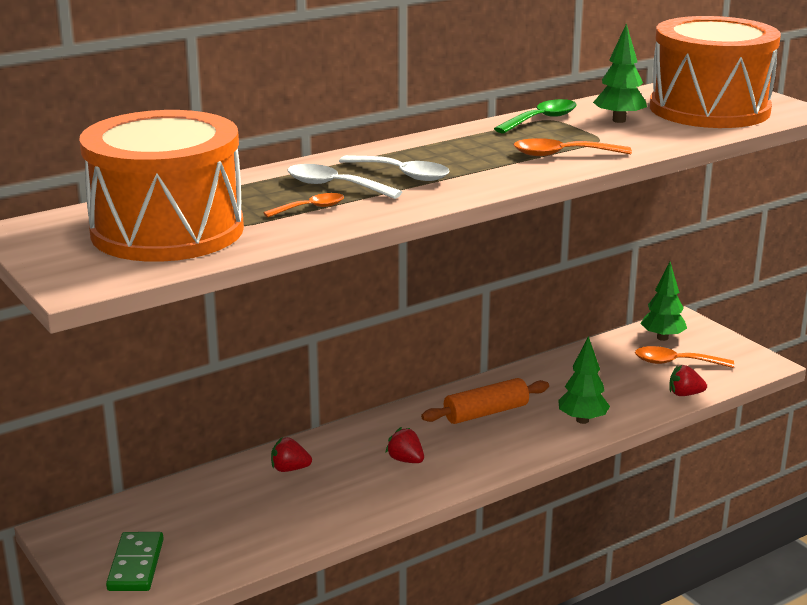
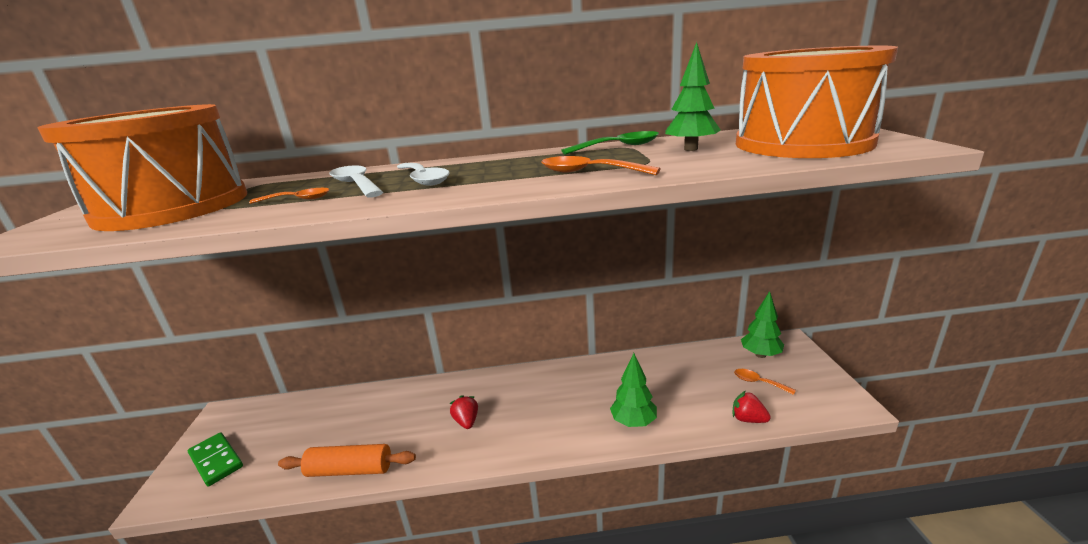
camera: 30 degrees right, 0 degrees up
(135, 565) = (216, 461): green domino -> green domino turned 75 degrees counterclockwise
(289, 469) = (388, 405): red strawberry -> none
(486, 413) = (562, 392): orange rolling pin -> orange rolling pin (350, 470)
(675, 362) = (758, 382): orange spoon -> orange spoon, size x0.65

